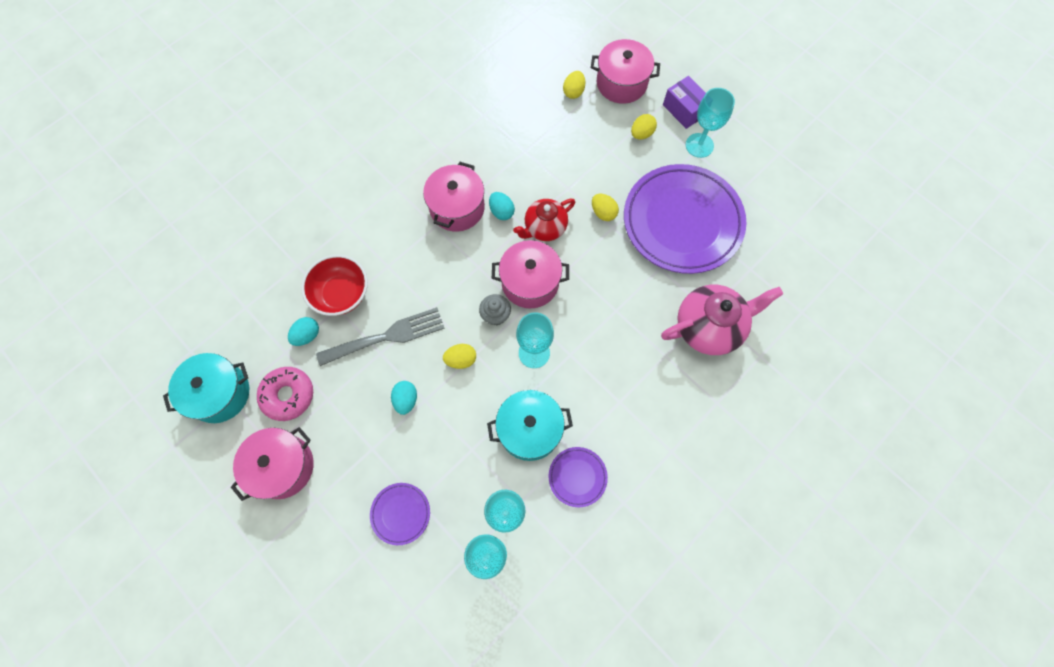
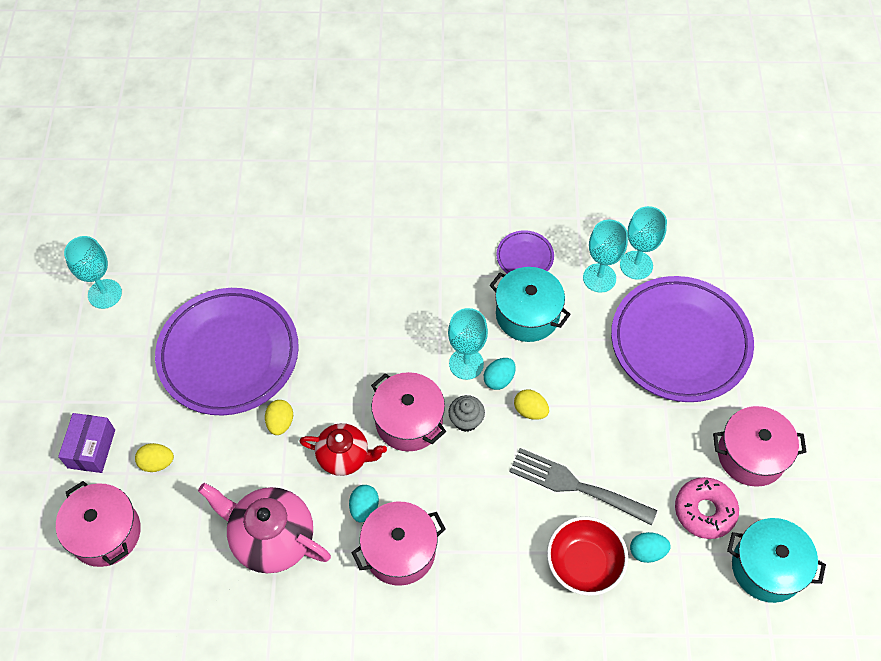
camera: 135 degrees left, 10 degrees down
(400, 513) = (680, 342): purple plate -> purple plate, size x2.34
(406, 400) = (605, 419): turquoise egg -> turquoise egg (499, 379)
(573, 92) = (159, 569): yellow egg -> none
(699, 145) = (126, 404): turquoise goblet -> turquoise goblet (105, 294)
(709, 327) = (313, 264): pink teapot -> pink teapot (271, 538)

